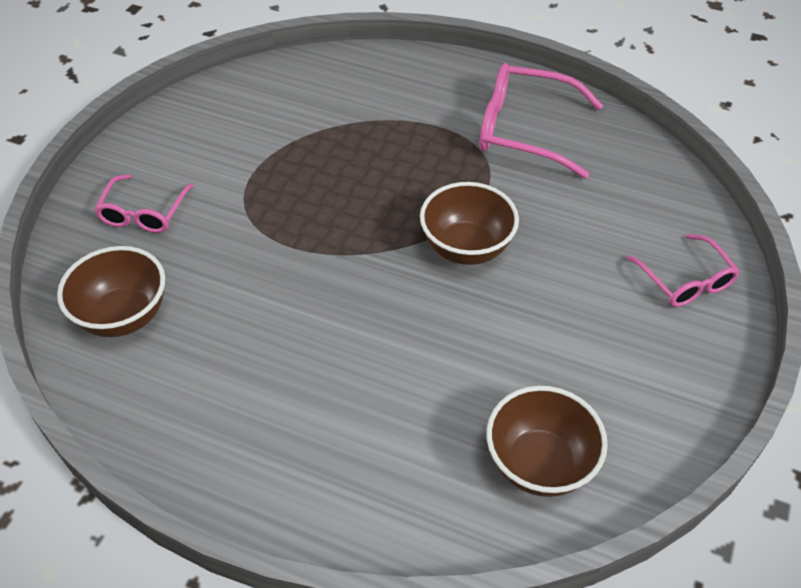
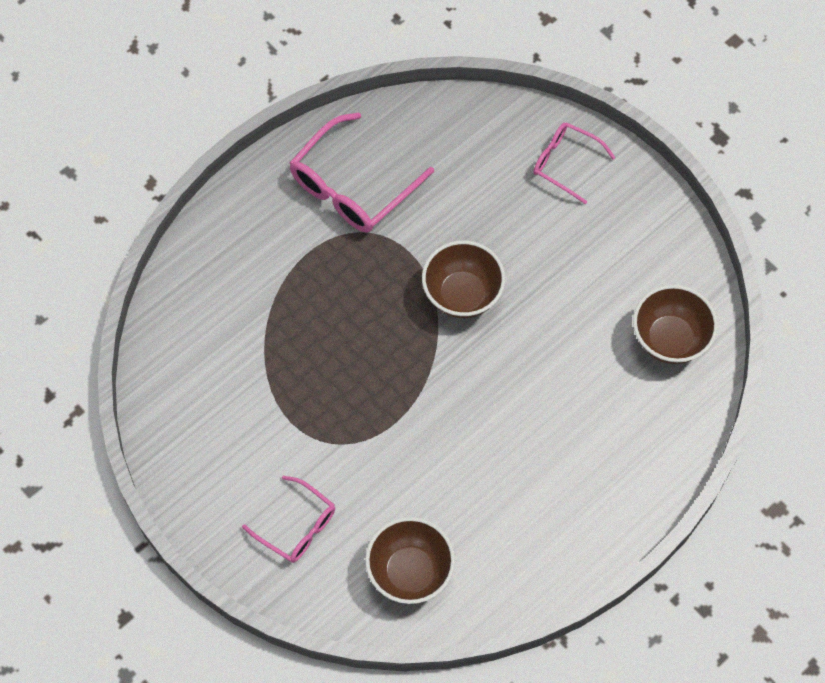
camera: 65 degrees left, 15 degrees up
(685, 280) = (566, 164): pink glasses -> pink glasses turned 150 degrees counterclockwise

